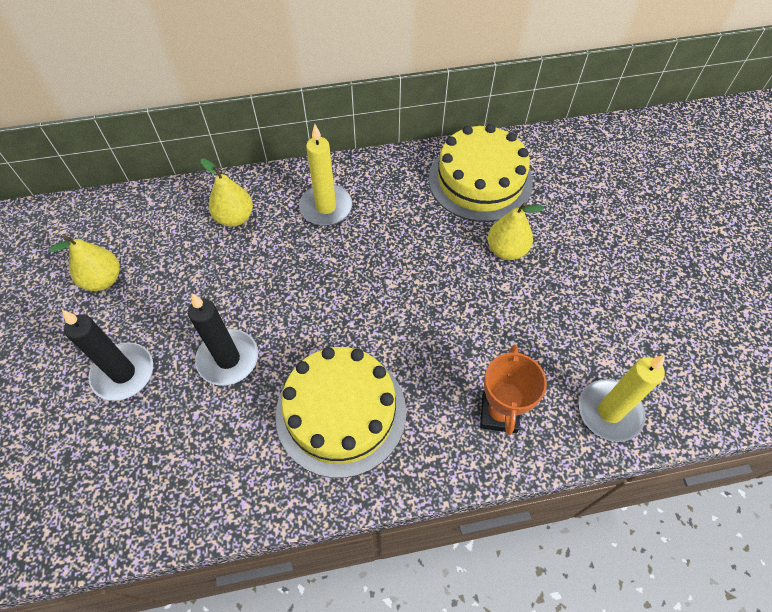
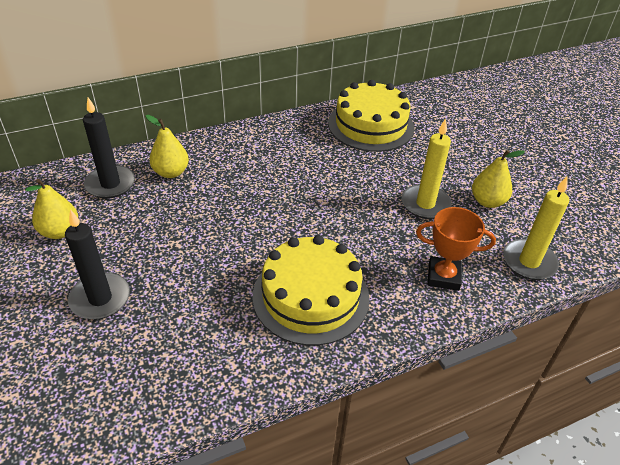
camera: 15 degrees left, 15 degrees down
(228, 359) = (197, 273): black candle -> black candle (110, 184)
(326, 207) = (249, 156): yellow candle -> yellow candle (425, 204)
(499, 413) = (443, 276): orange trophy -> orange trophy turned 75 degrees counterclockwise
(506, 250) = (408, 167): yellow pear -> yellow pear (487, 201)

